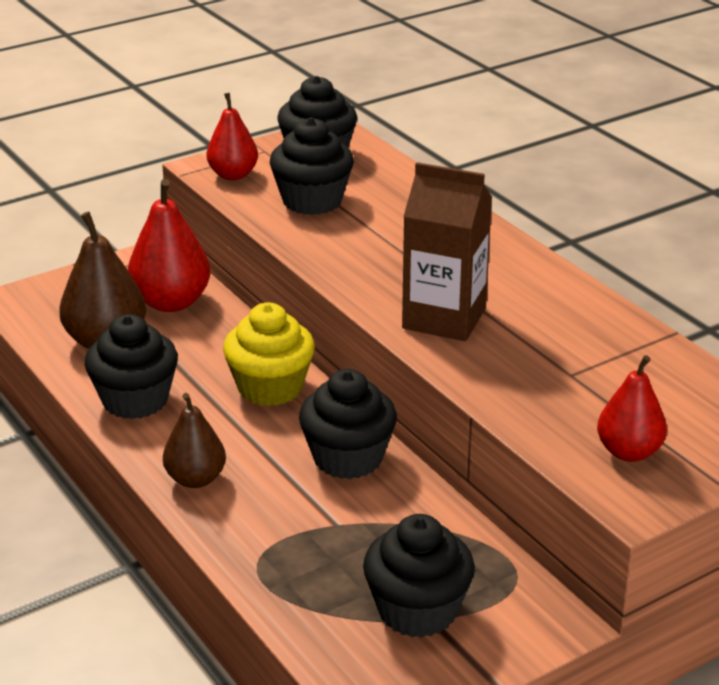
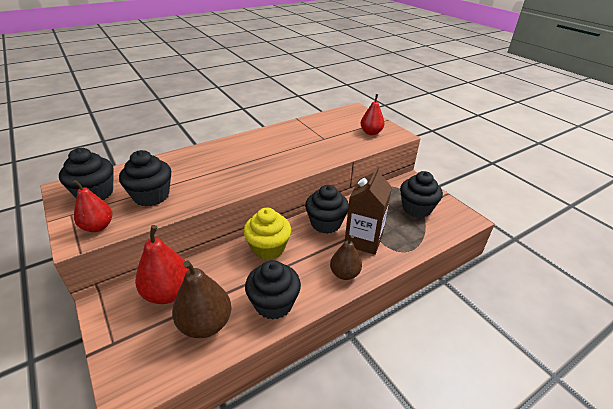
camera: 90 degrees left, 5 degrees up
(444, 318) = (281, 162): brown carton -> brown carton (363, 240)

